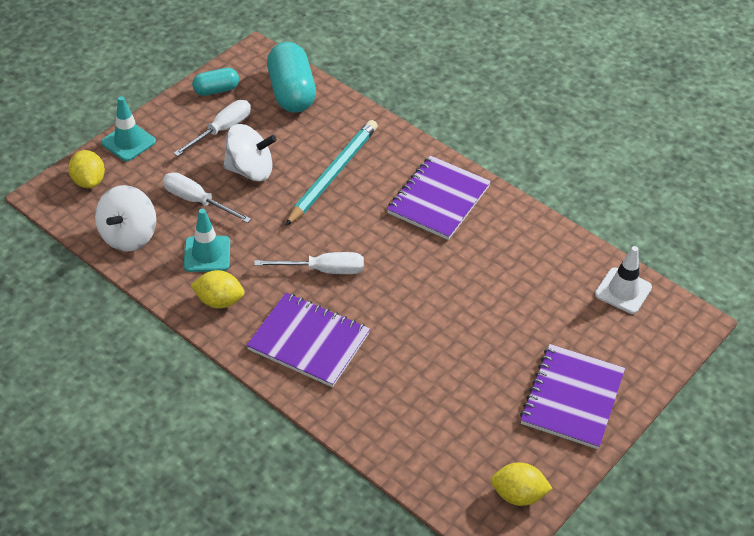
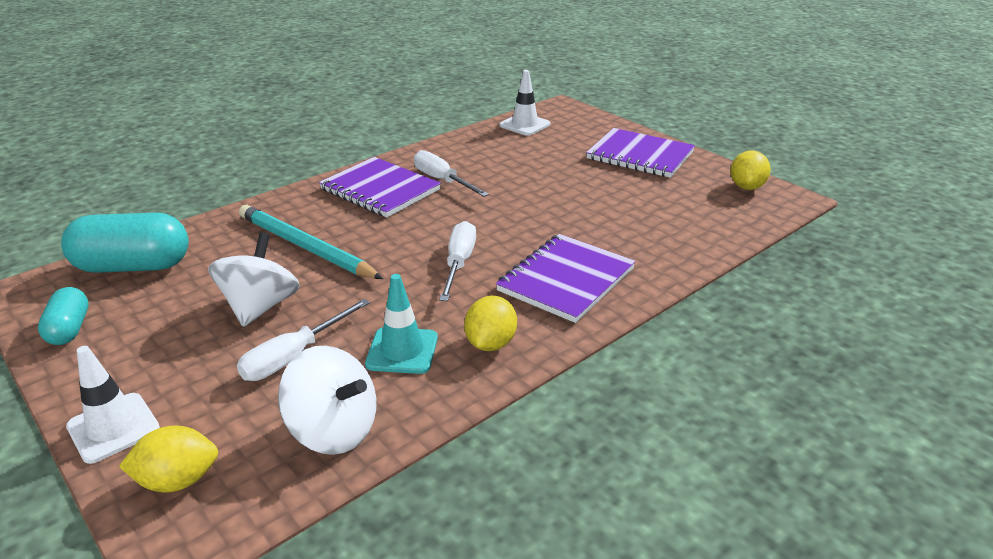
camera: 80 degrees left, 15 degrees down
(128, 142) = (113, 428): turquoise traffic cone -> white traffic cone
(222, 130) = (161, 328): white screwdriver -> white screwdriver (442, 180)

